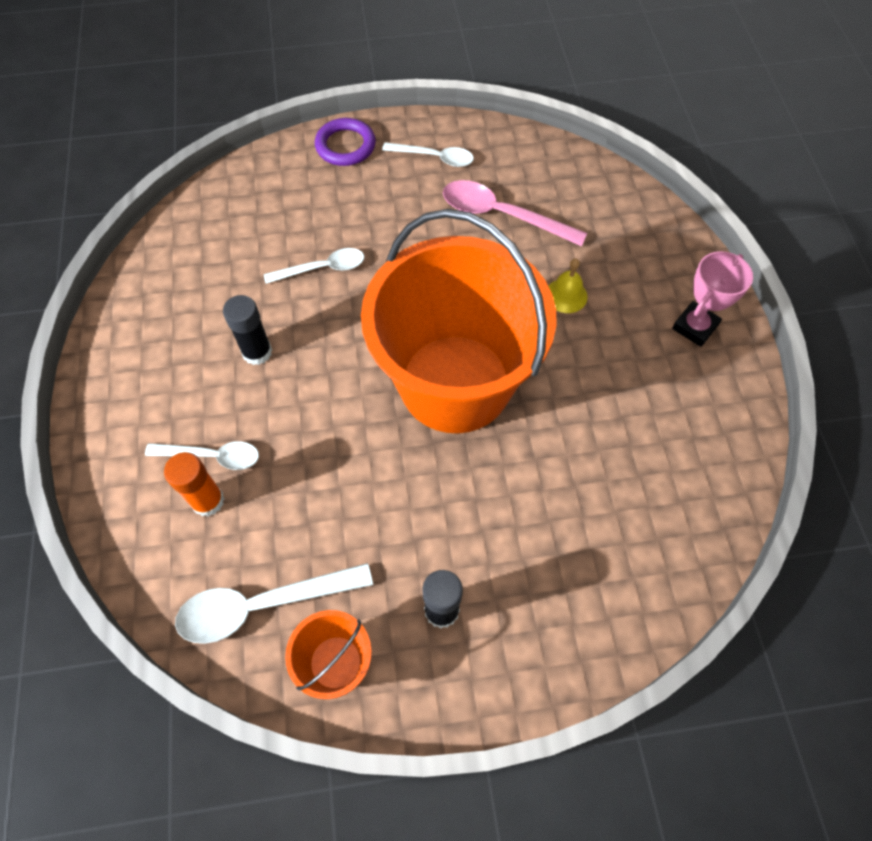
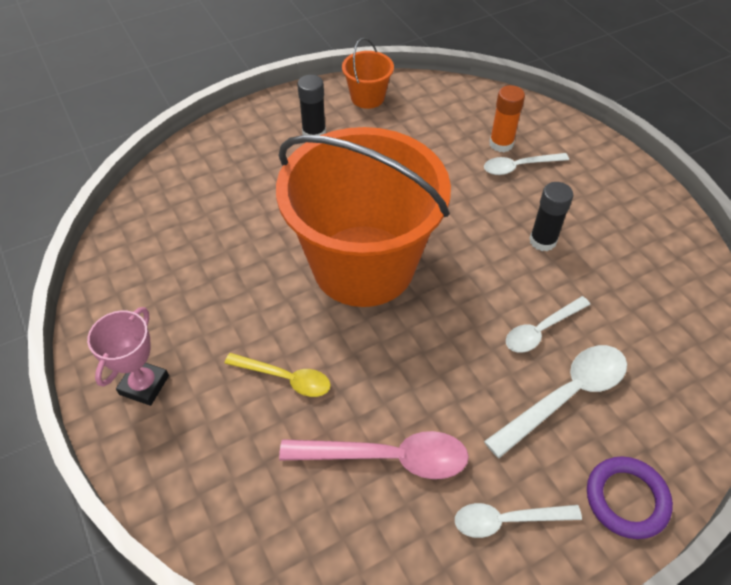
camera: 160 degrees right, 10 degrees down
(262, 605) = (427, 108): white spoon -> white spoon (565, 396)
(566, 295) = (285, 378): yellow bell -> yellow spoon

